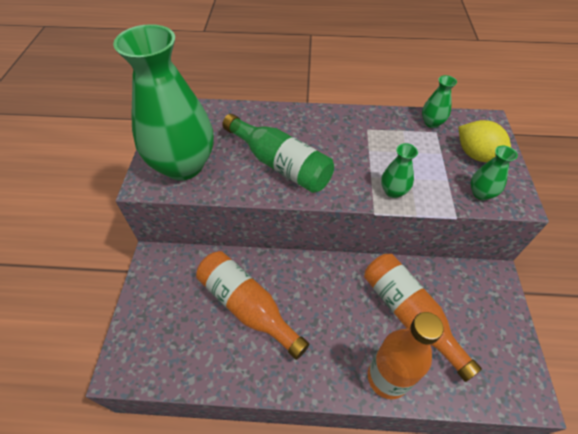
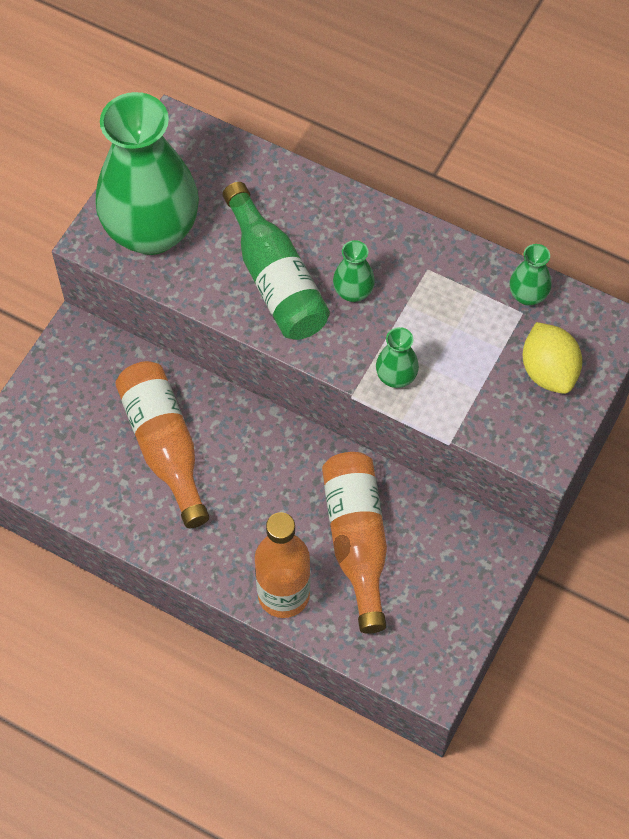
camera: 25 degrees right, 10 degrees up
(481, 193) = (507, 426): green vase -> green vase (353, 292)

